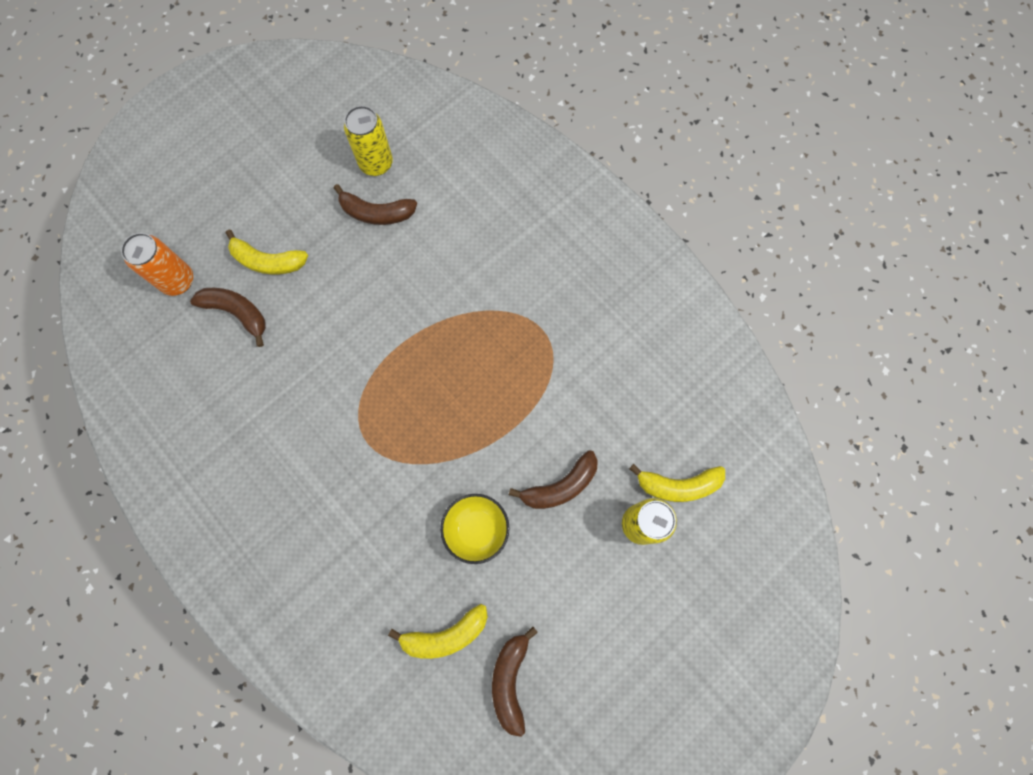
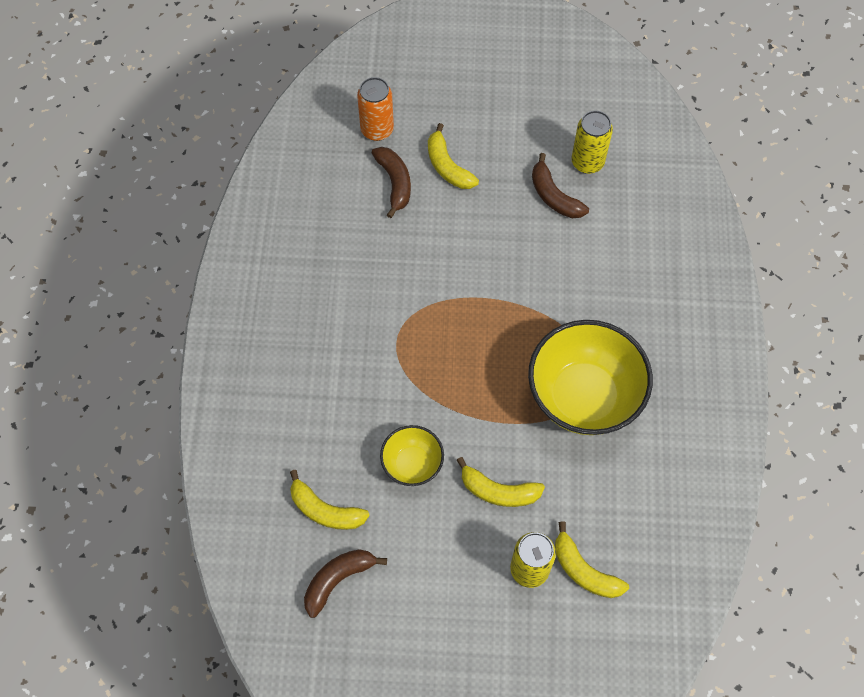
camera: 45 degrees right, 10 degrees down
(550, 352) = (583, 396): none -> yellow bowl
(560, 486) = (498, 491): brown banana -> yellow banana

